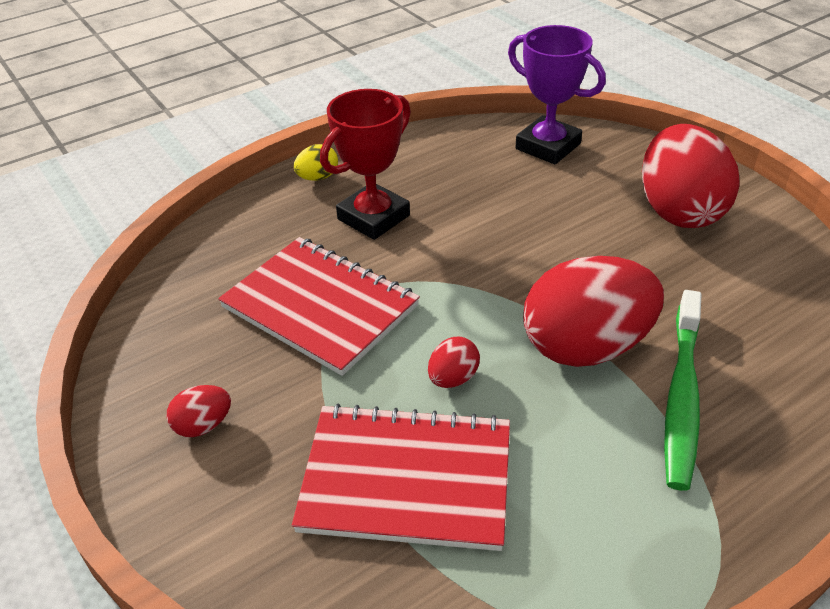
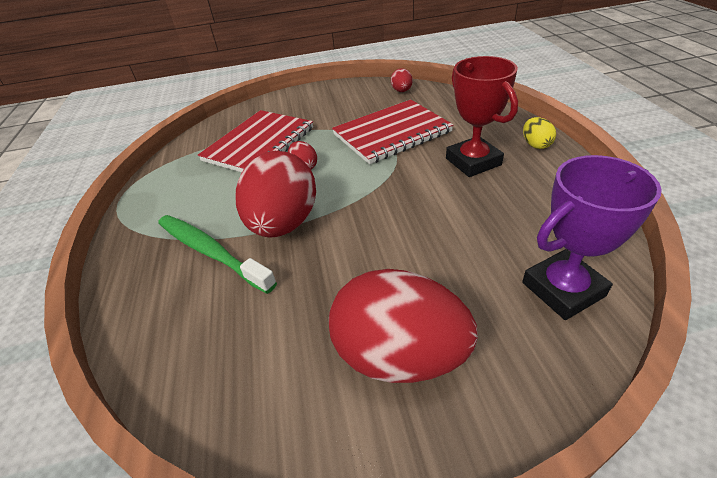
camera: 115 degrees right, 0 degrees up
(203, 425) = (334, 101): red egg -> red egg (401, 91)

